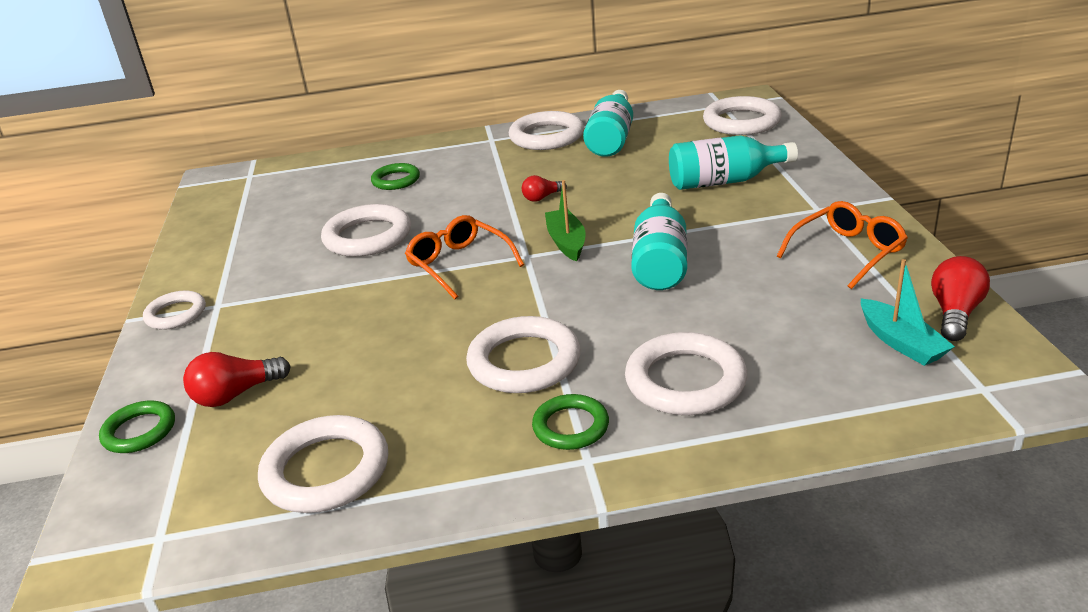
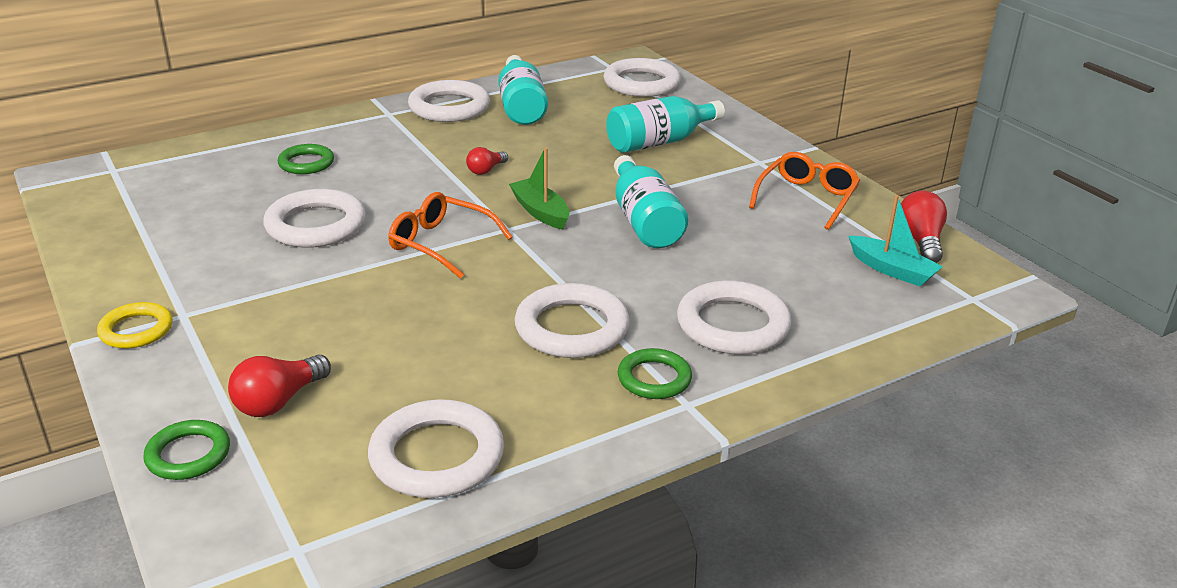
camera: 25 degrees left, 0 degrees up
(176, 314) = (136, 330): white ring -> yellow ring

